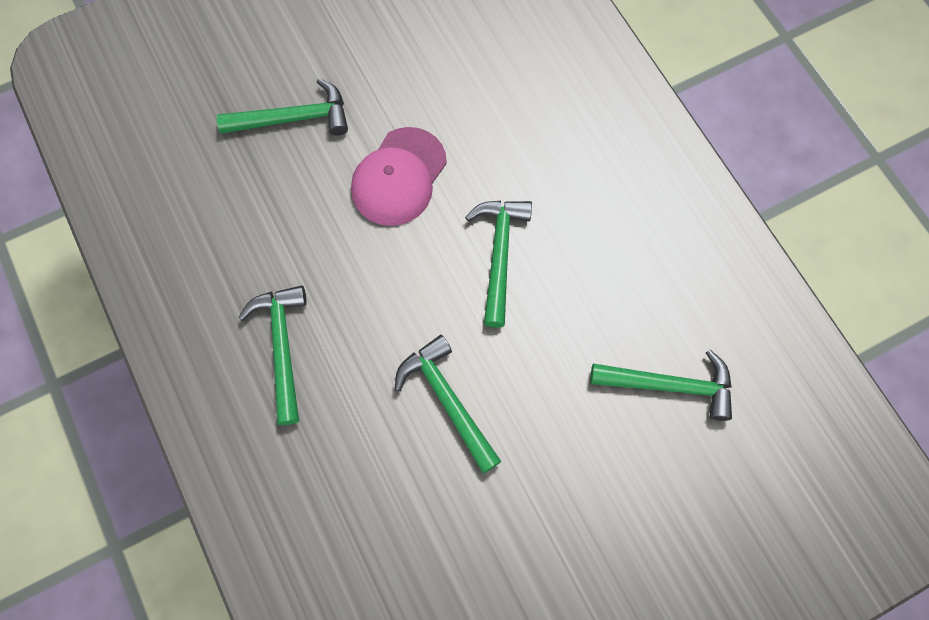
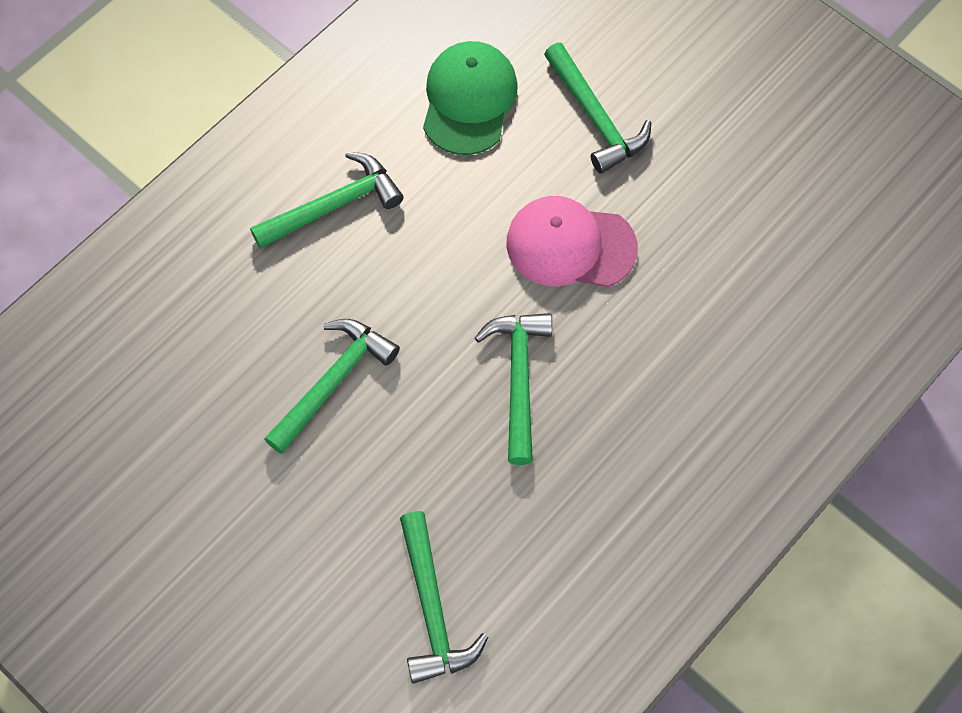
camera: 70 degrees right, 5 degrees down
(232, 206) = (469, 100): none -> green cap
(499, 255) = (519, 379): green hammer -> green hammer turned 75 degrees counterclockwise

